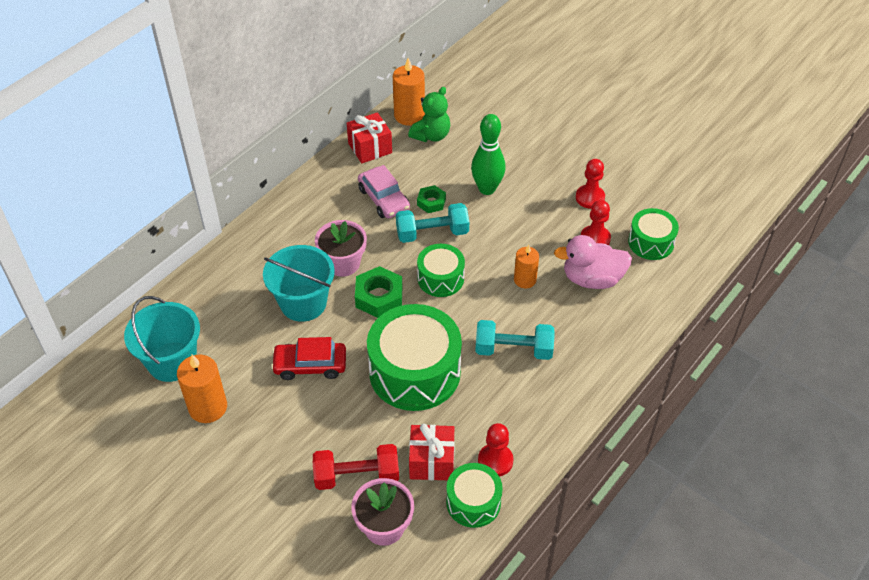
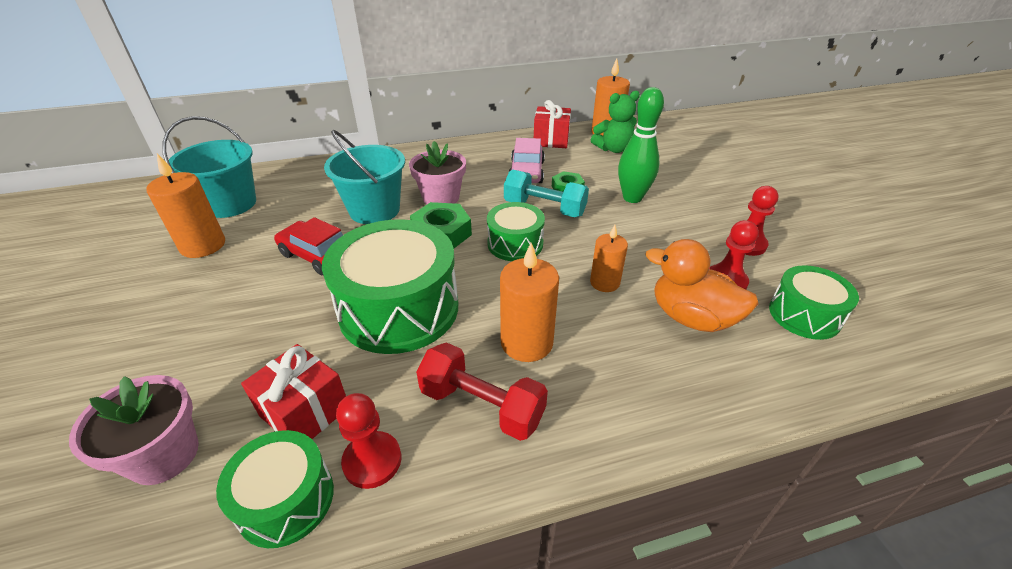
camera: 35 degrees right, 10 degrees down
(357, 476) = (219, 377): red dumbbell -> red dumbbell (482, 405)
(513, 350) = (526, 342): turquoise dumbbell -> orange candle
(592, 279) = (691, 317): pink duck -> orange duck

